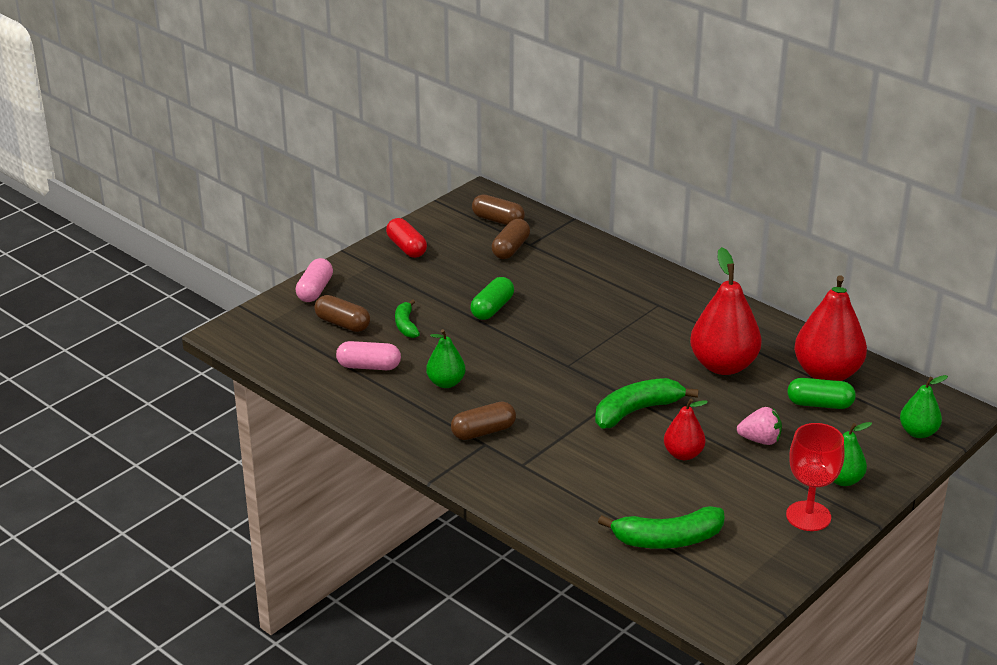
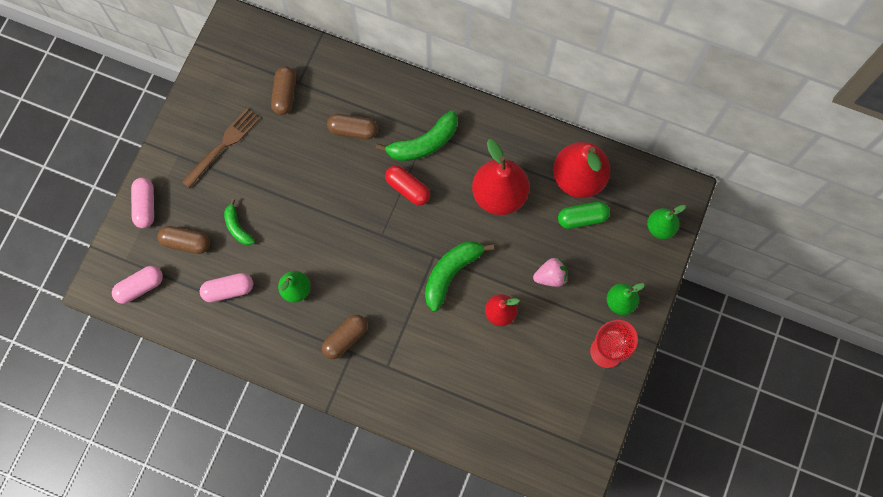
camera: 20 degrees left, 40 degrees up
(273, 343) = (140, 287): none -> pink capsule
(406, 248) = (198, 121): red capsule -> red capsule (407, 188)
(423, 268) = (223, 146): none -> brown fork
(492, 308) = (298, 181): green capsule -> none
(498, 220) = (260, 57): brown capsule -> brown capsule (353, 130)
(668, 539) = (517, 412): green banana -> green banana (424, 143)

